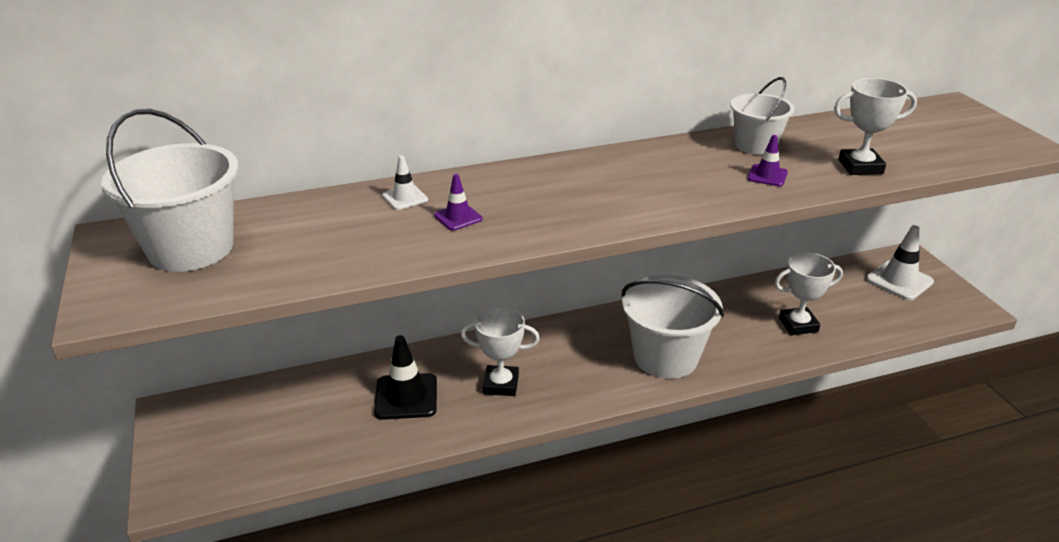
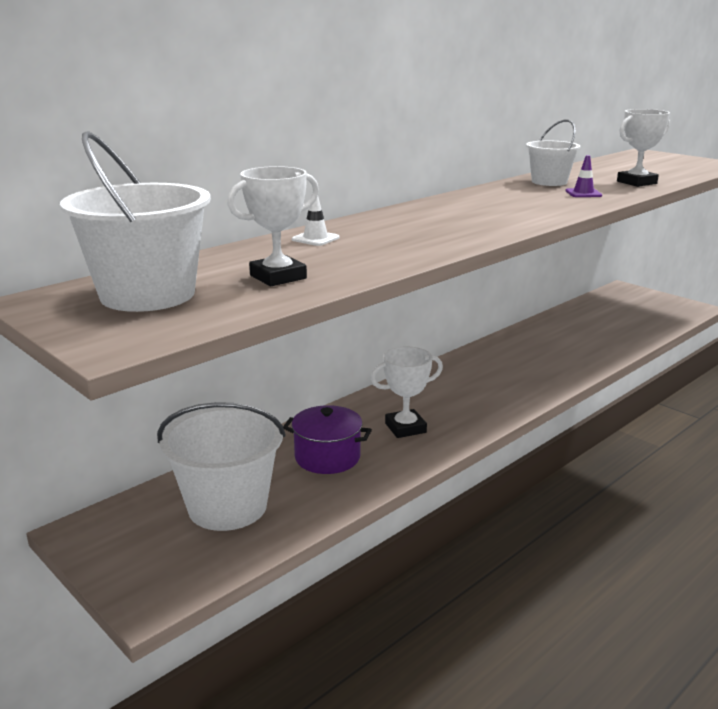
camera: 25 degrees left, 10 degrees down
(406, 397) = (327, 457): black traffic cone -> purple pot
(458, 217) = (383, 242): purple traffic cone -> none
(665, 357) = (520, 379): white bucket -> white bucket (227, 506)
(798, 325) = (594, 340): white trophy -> white trophy (278, 277)
(899, 281) = (632, 302): white traffic cone -> none

